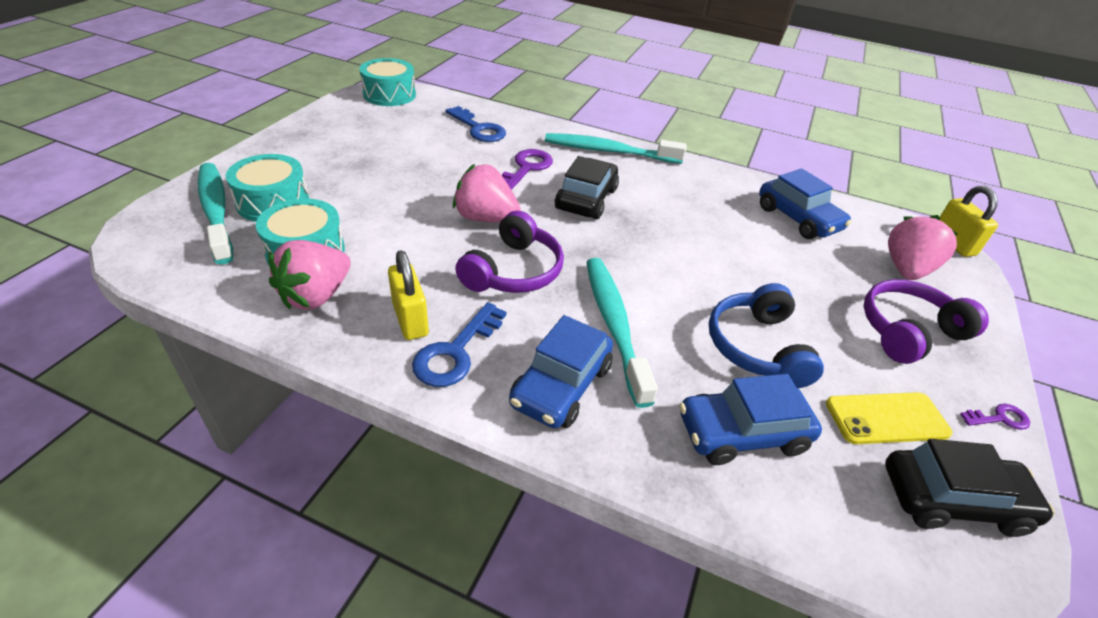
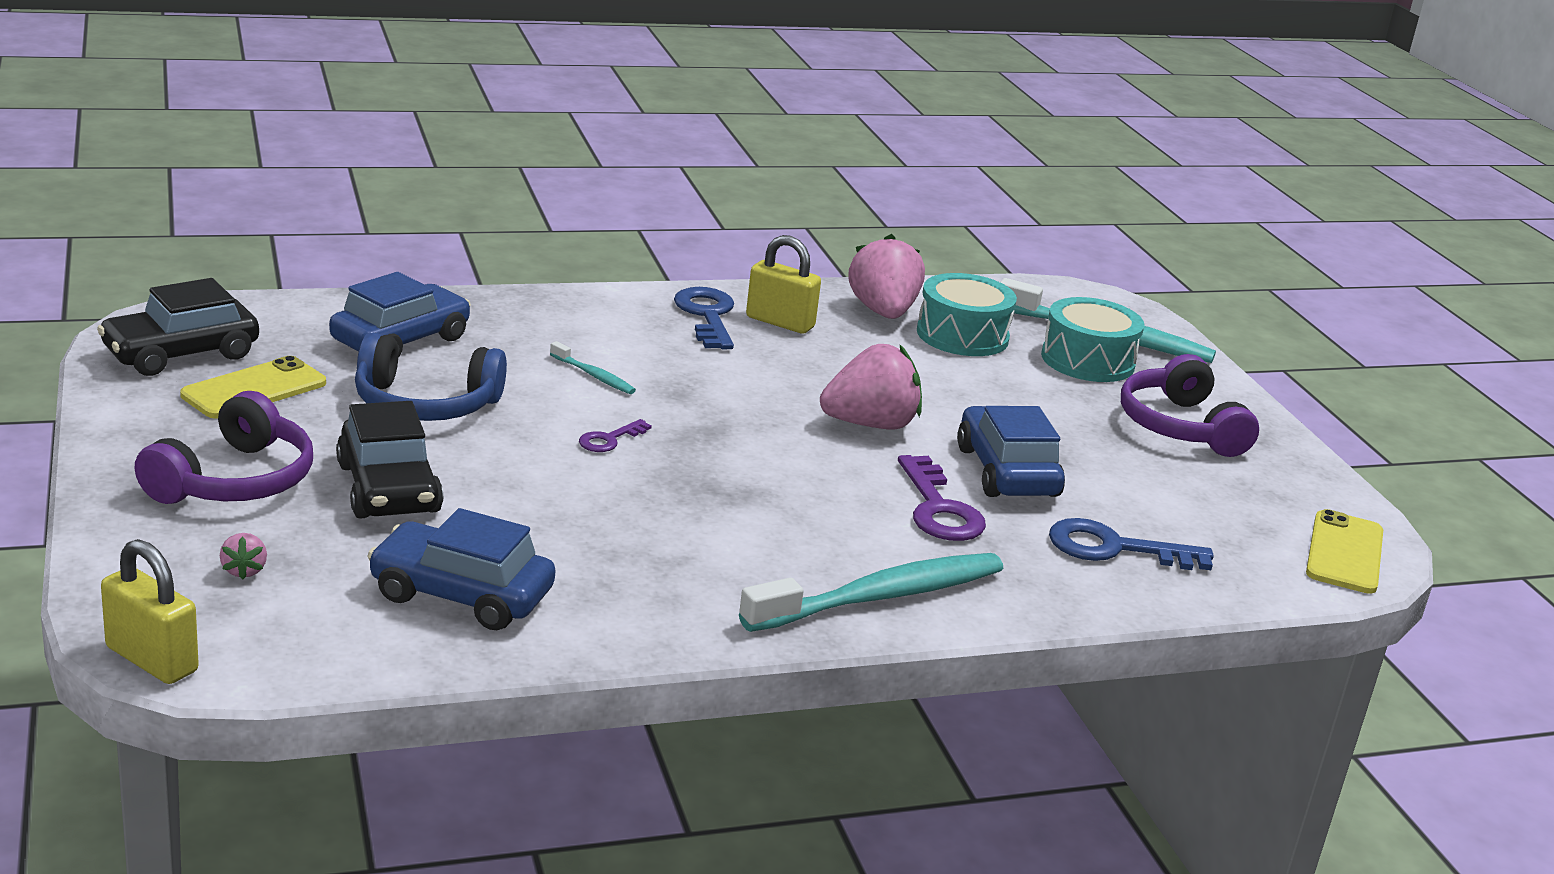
camera: 140 degrees right, 15 degrees down
(389, 94) = (1345, 553): turquoise drum -> yellow phone
(513, 271) = (755, 385): purple headphones -> purple headphones (1180, 427)
(561, 385) = (590, 323): blue car -> blue car (1007, 472)
(586, 199) = (798, 496): black car -> black car (388, 489)
(614, 325) = (594, 376): turquoise toothbrush -> turquoise toothbrush, size x0.45
(757, 347) = (425, 404): blue headphones -> blue headphones turned 135 degrees clockwise
(906, 269) = (244, 570): pink strawberry -> pink strawberry, size x0.42
(999, 418) = (116, 426): purple key -> purple key (609, 439)

